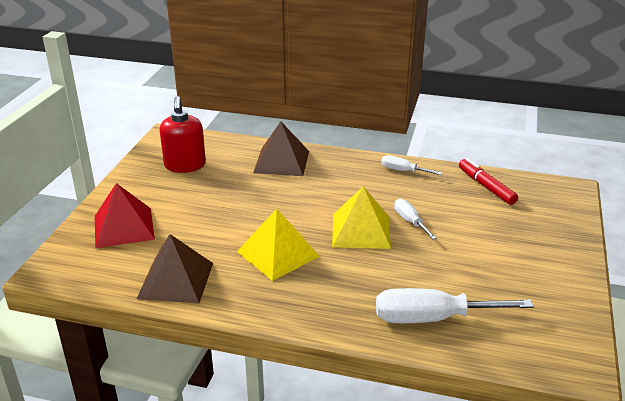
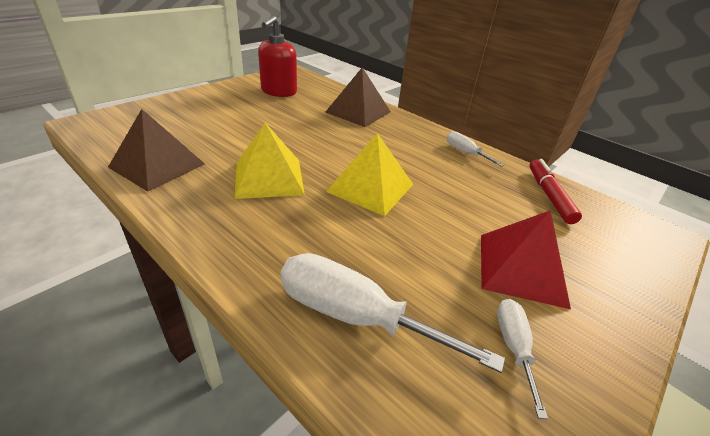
camera: 25 degrees right, 5 degrees up
(123, 227) = (178, 114): red pyramid -> red pyramid (521, 268)
(410, 221) = (431, 198): white screwdriver -> white screwdriver (513, 347)

